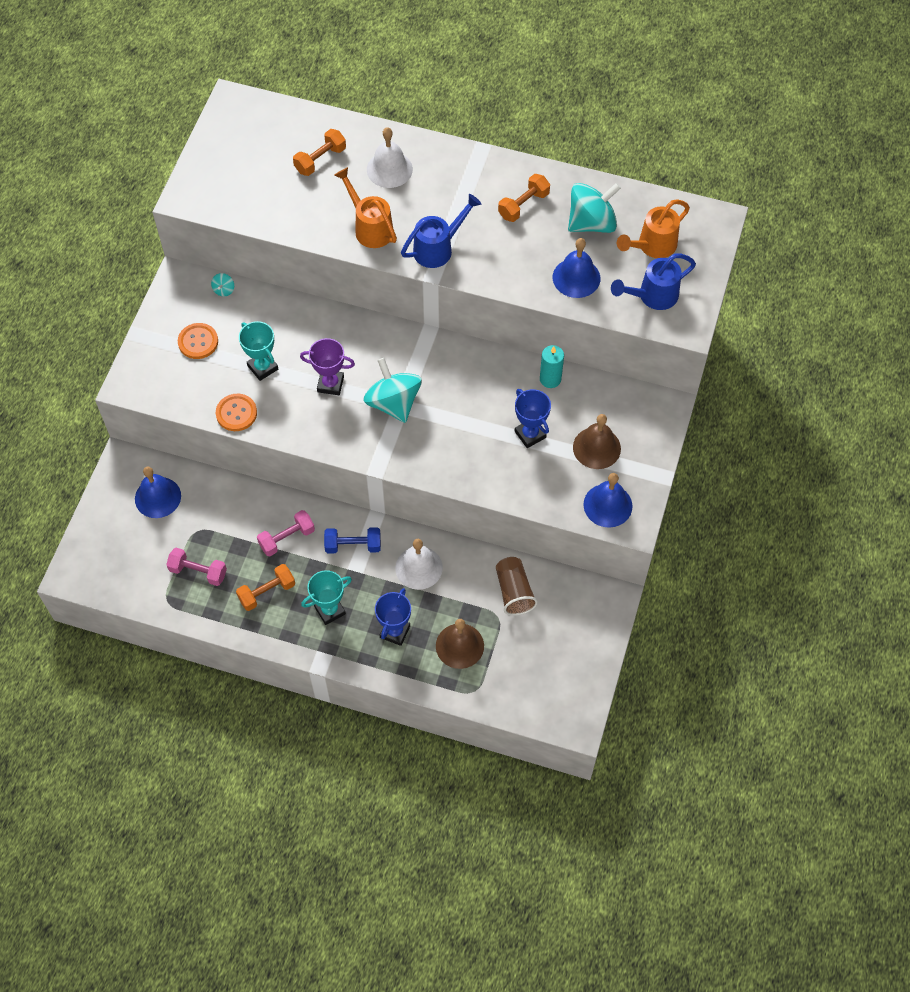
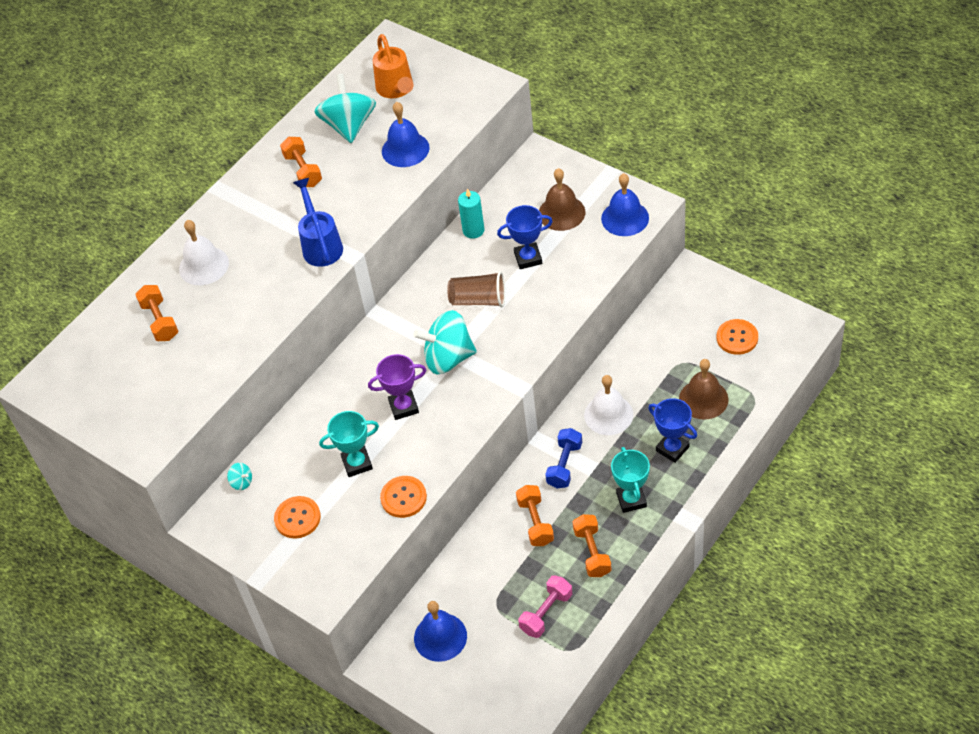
camera: 65 degrees left, 10 degrees down
(287, 538) = (535, 522): pink dumbbell -> orange dumbbell
(330, 384) = (403, 407): purple trophy -> purple trophy turned 45 degrees clockwise
(370, 227) = (268, 295): orange watering can -> none
(514, 592) = (660, 344): brown cup -> brown cup (478, 300)
(542, 659) = (737, 338): none -> orange button
(652, 296) = (451, 101): blue watering can -> none

